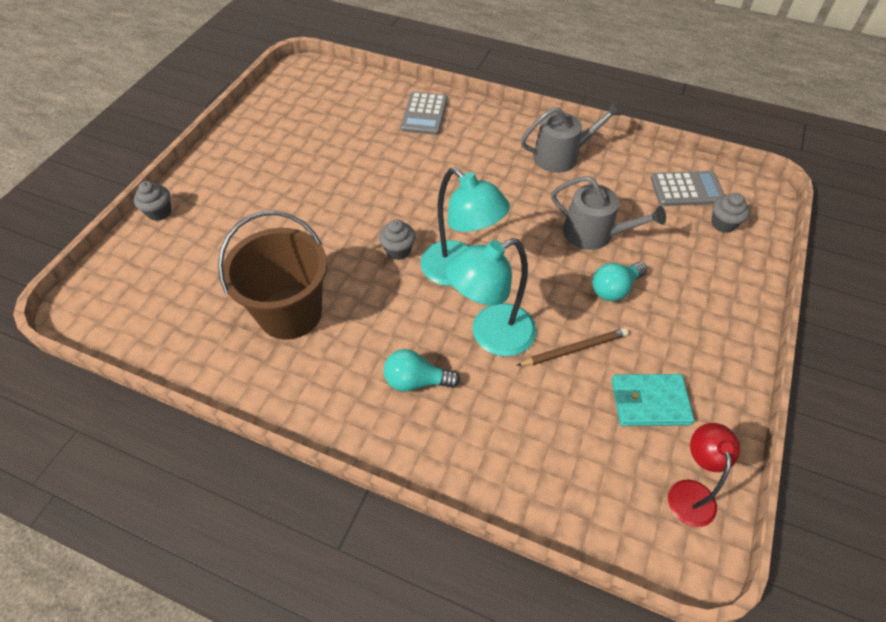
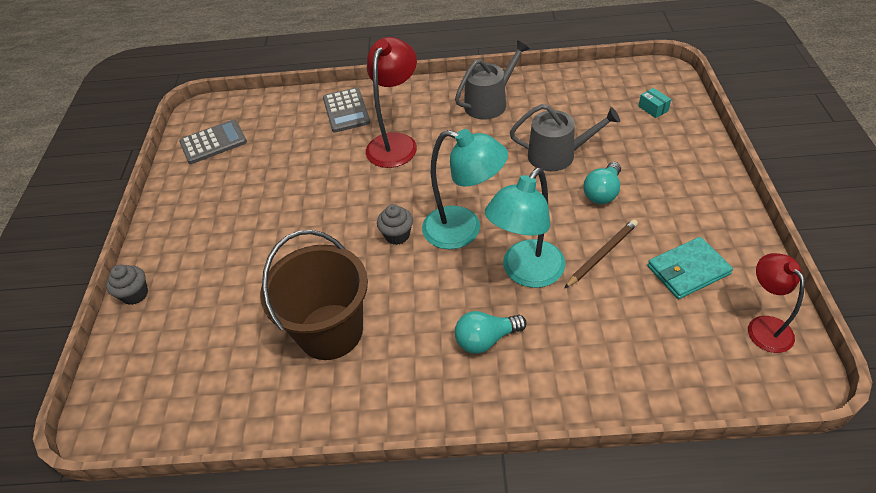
camera: 20 degrees left, 5 degrees down
(450, 162) = (396, 143): none -> red lamp
(686, 189) = (608, 92): grey calculator -> grey calculator (213, 142)
(723, 224) = (653, 109): grey cupcake -> turquoise box

